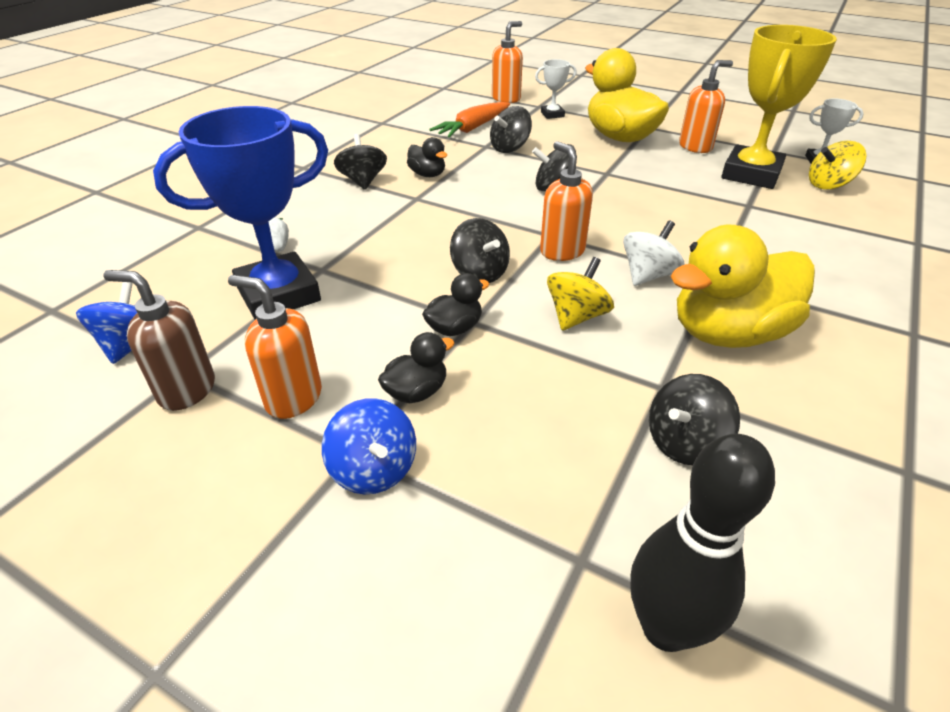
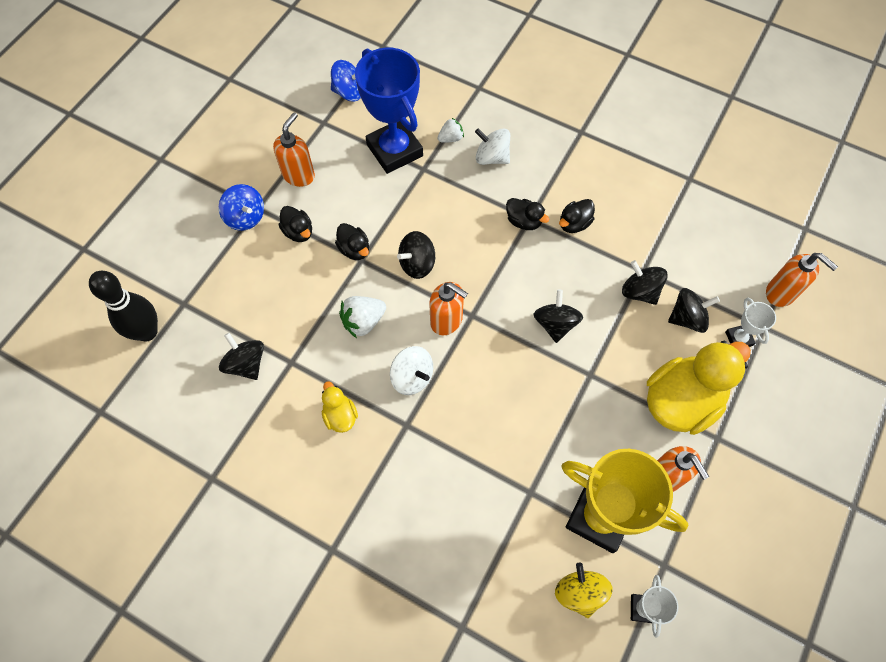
camera: 90 degrees right, 25 degrees up
(186, 390) = (309, 127): brown soap dispenser -> none
(320, 219) = (491, 157): none -> white spinning top
(363, 181) = (557, 177): black spinning top -> black spinning top (687, 318)
(374, 469) = (245, 217): blue spinning top -> blue spinning top turned 105 degrees counterclockwise
(421, 201) = (523, 221): none -> black duck
(473, 128) = (686, 259): orange carrot -> none
(562, 251) = (447, 320): orange soap dispenser -> orange soap dispenser turned 60 degrees clockwise
(576, 316) = (363, 321): yellow spinning top -> white strawberry
(728, 333) = (340, 415): yellow duck -> yellow duck, size x0.46

